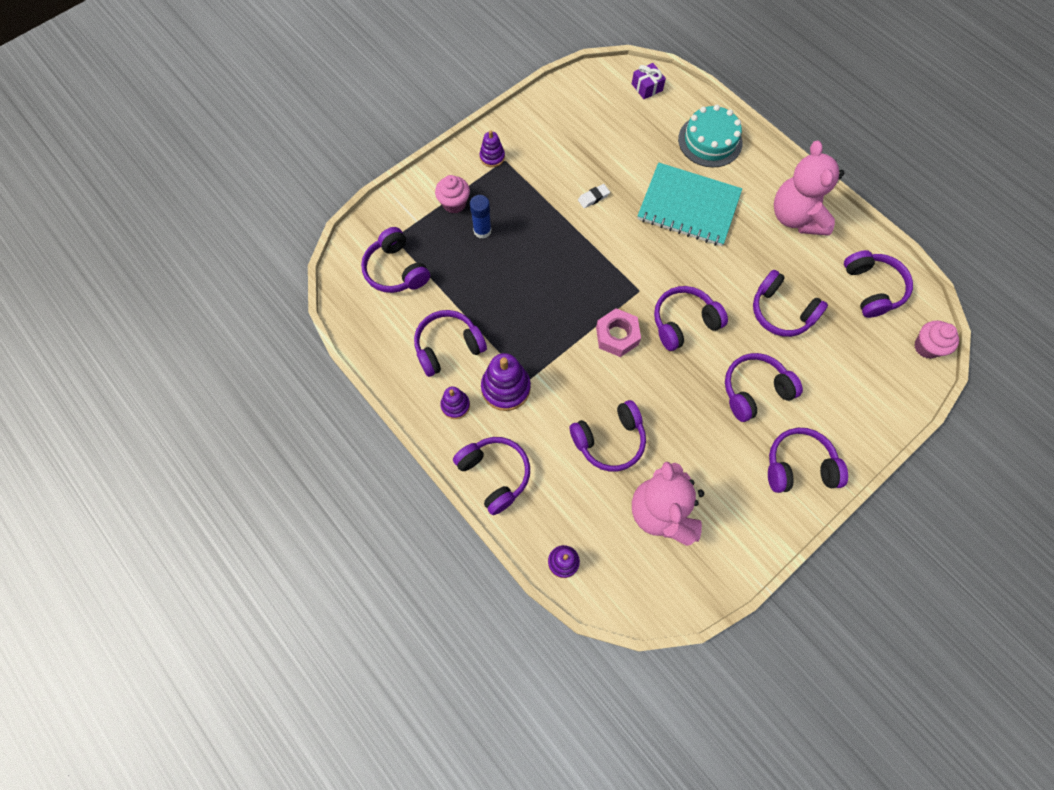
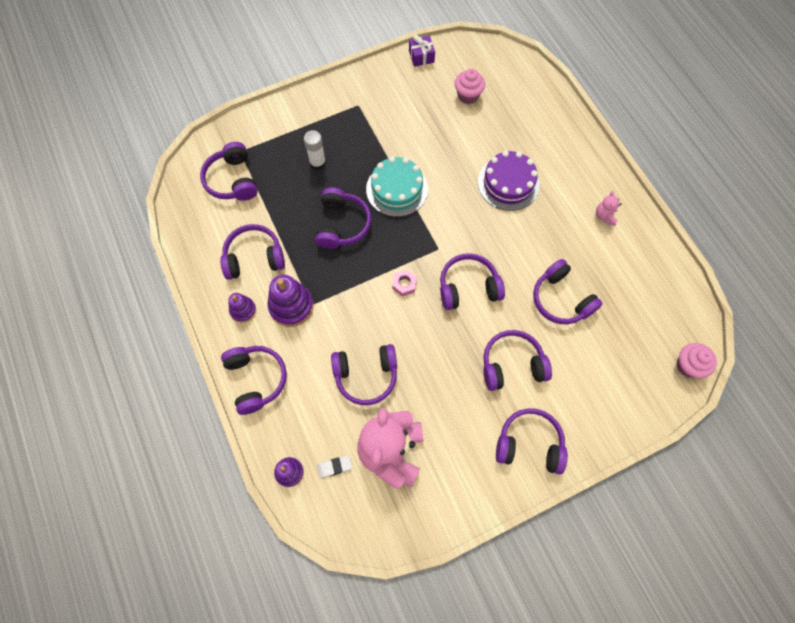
camera: 15 degrees right, 0 degrees up
(454, 203) = (301, 133): pink cupcake -> pink cupcake (468, 95)
(482, 231) = (317, 163): blue glue stick -> white glue stick
(492, 157) = (348, 100): purple stacking toy -> none
(593, 197) = (425, 156): white eraser -> white eraser (334, 467)
(617, 336) = (404, 284): pink nut -> pink nut, size x0.62
(647, 87) = (507, 67): purple gift -> purple gift (421, 56)
(688, 206) = (508, 183): turquoise notebook -> purple cake
(710, 141) = (548, 128): turquoise cake -> turquoise cake (397, 189)
(796, 217) = (604, 216): pink teddy bear -> pink teddy bear, size x0.41
(872, 288) = (654, 299): purple headphones -> purple headphones (342, 224)

